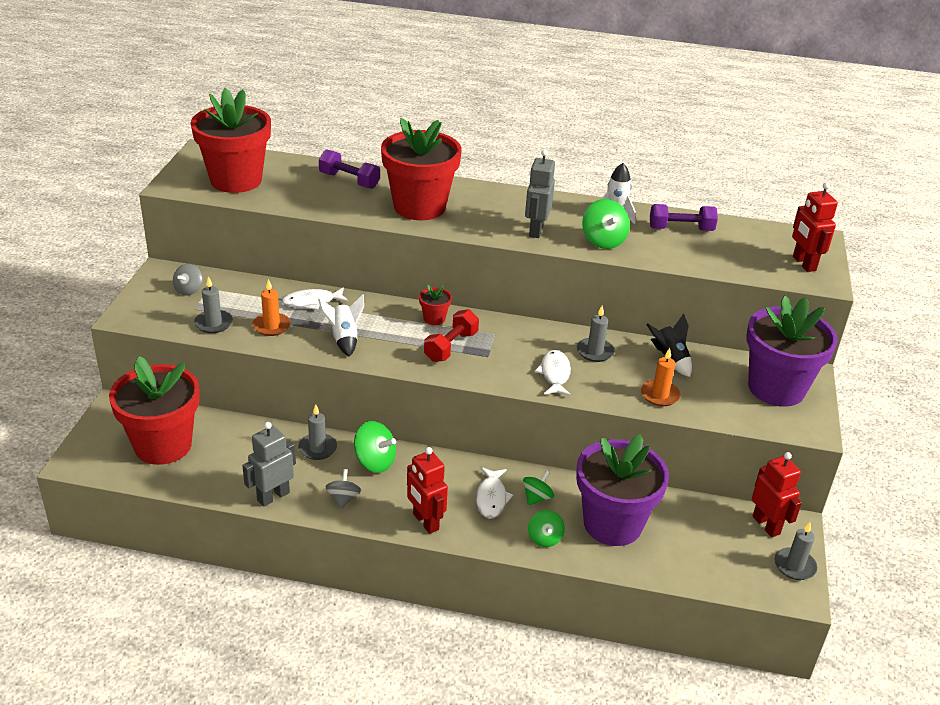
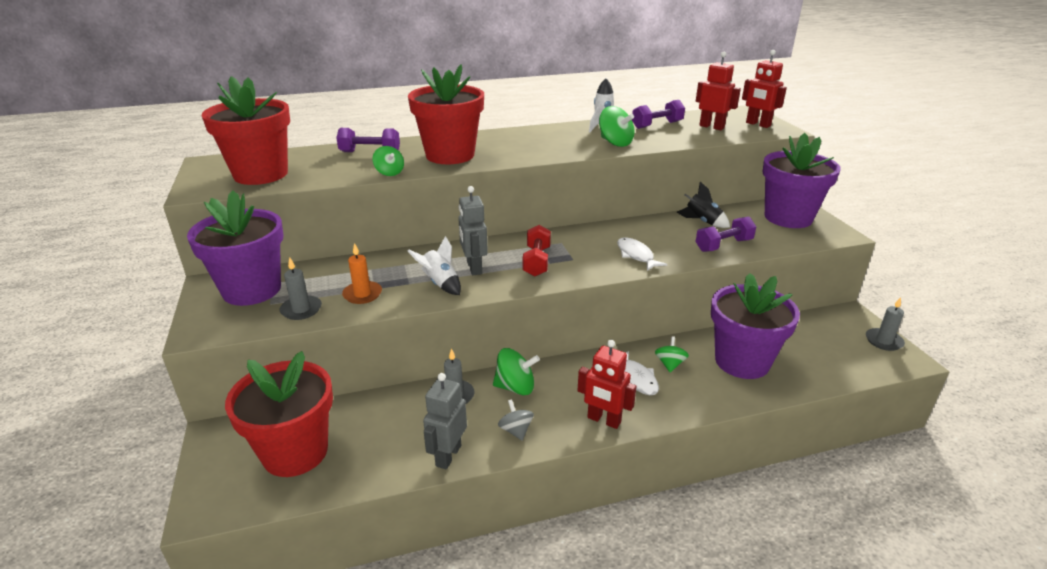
camera: 25 degrees left, 5 degrees down
(189, 290) = (252, 290): grey spinning top -> purple flower pot
(312, 302) = (384, 265): white fish -> none
(434, 319) = (502, 246): red flower pot -> none
(536, 230) = (559, 148): grey robot -> grey robot (474, 268)
(544, 538) = (707, 393): green spinning top -> green spinning top (389, 173)
(595, 351) = (647, 232): grey candle -> none
(660, 395) = (723, 245): orange candle -> purple dumbbell
(766, 525) = (836, 321): red robot -> red robot (711, 127)

